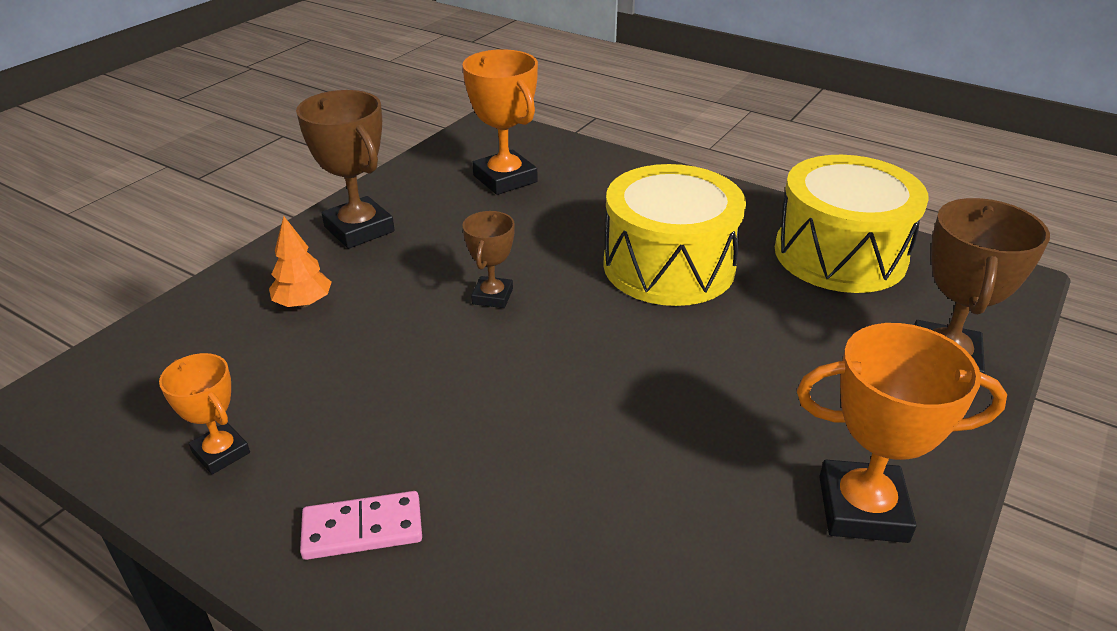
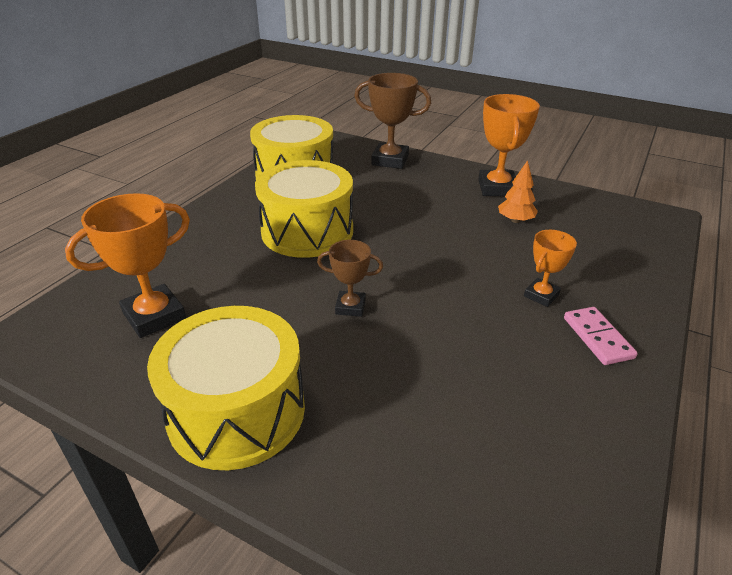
camera: 95 degrees left, 0 degrees up
(221, 453) = (576, 430): orange trophy -> orange trophy (541, 295)
(303, 303) = (373, 427): orange tree -> orange tree (515, 220)
(359, 229) = (236, 411): brown trophy -> yellow drum

